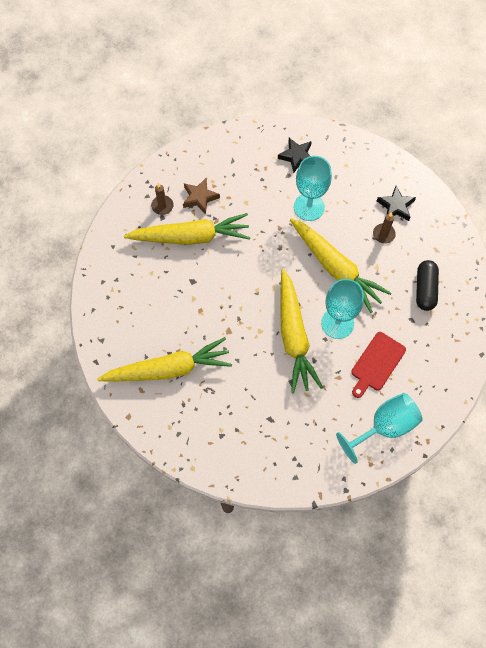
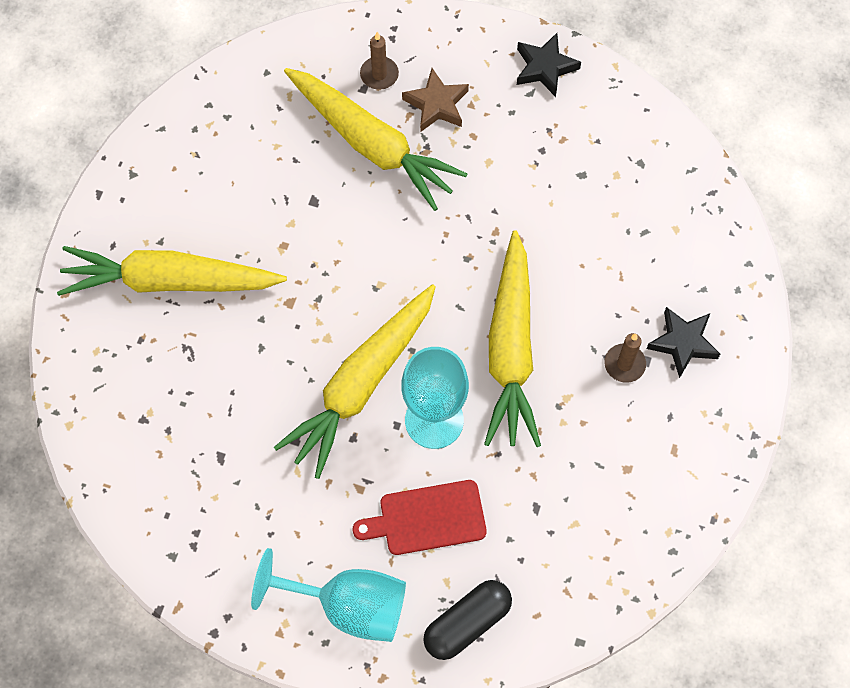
camera: 45 degrees right, 0 degrees up
(168, 369) = (169, 281): yellow carrot -> yellow carrot turned 150 degrees clockwise
(296, 156) = (621, 160): black star -> black star (545, 68)
(309, 207) = (564, 240): turquoise goblet -> none
(425, 289) = (599, 486): black capsule -> black capsule (467, 623)

